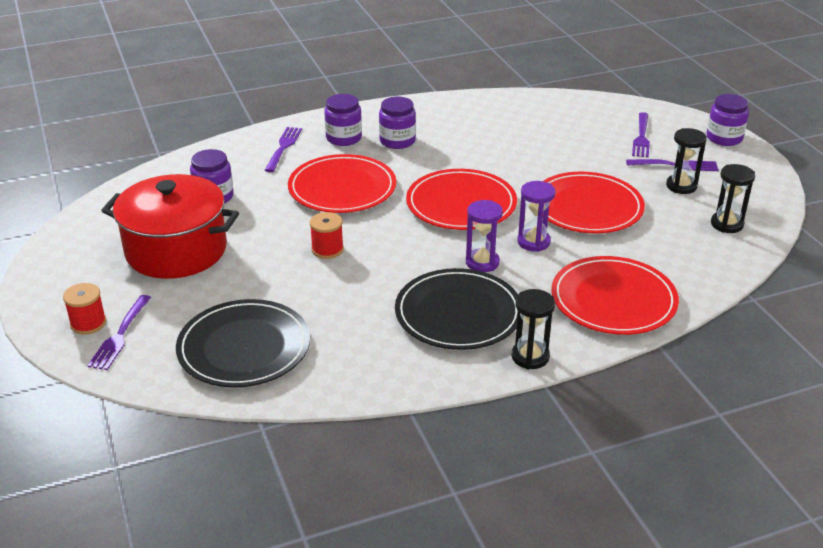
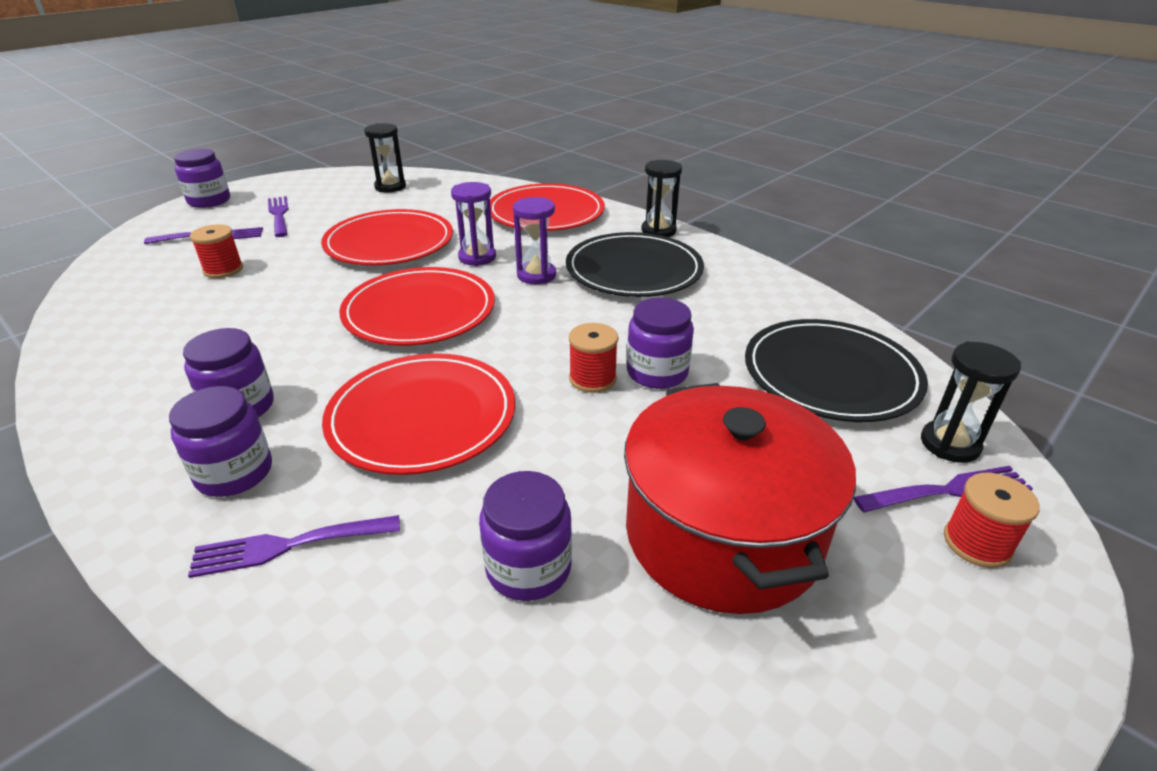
camera: 115 degrees left, 0 degrees up
(312, 275) = (657, 372): none -> purple jar
(577, 140) = (223, 270): none -> red spool
(681, 186) = (324, 208): black hourglass -> black hourglass (949, 444)

